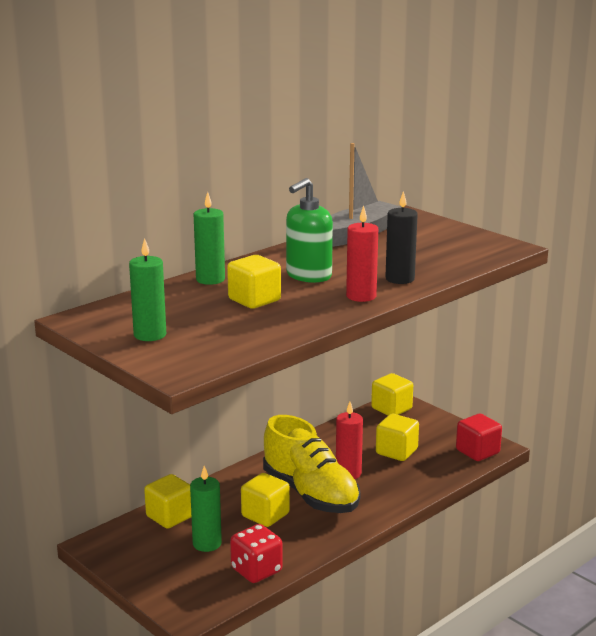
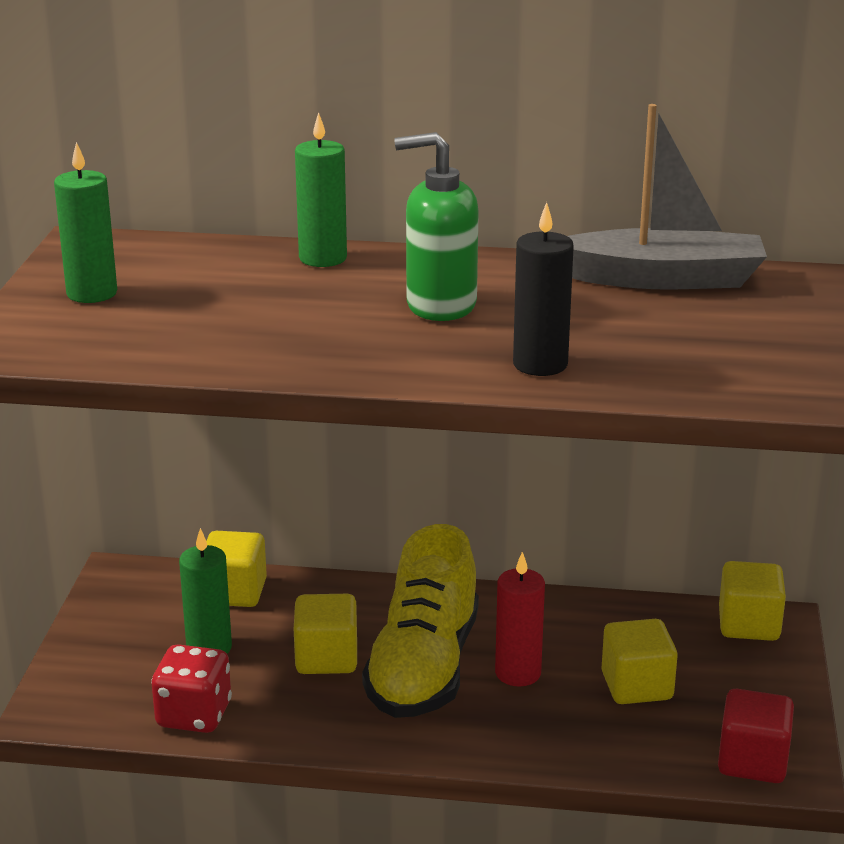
camera: 50 degrees right, 5 degrees up
(254, 300) = (297, 306): yellow cube -> none
(361, 296) = (425, 362): red candle -> none

